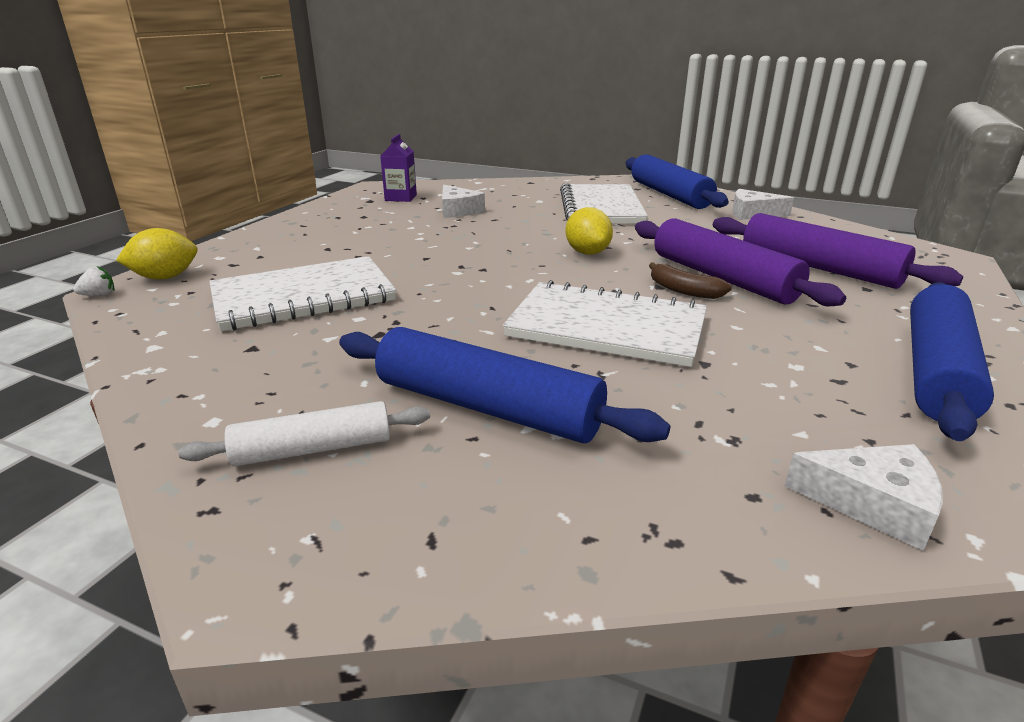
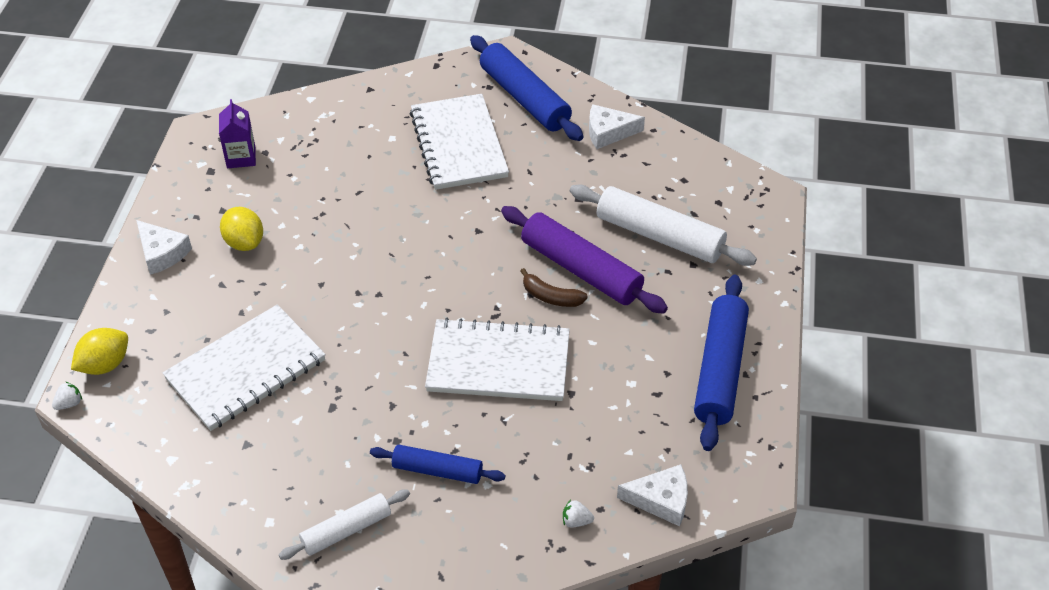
camera: 15 degrees left, 20 degrees up
(458, 210) = (314, 178): white cheese -> white cheese (162, 253)
(486, 407) = (437, 470): blue rolling pin -> blue rolling pin, size x0.60
(587, 253) = (463, 246): yellow lemon -> yellow lemon (244, 242)
(706, 505) = (576, 521): none -> white strawberry
(819, 268) = (660, 236): purple rolling pin -> white rolling pin

